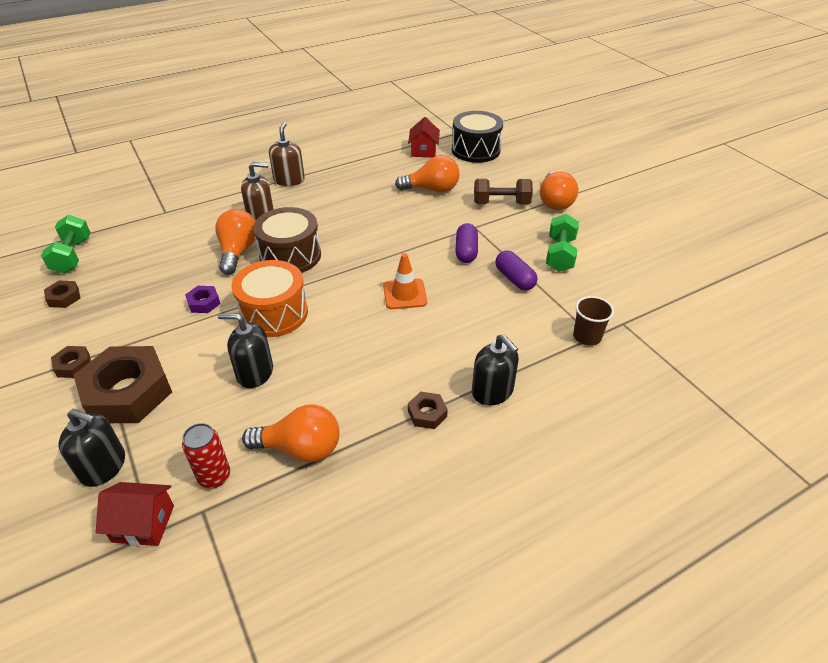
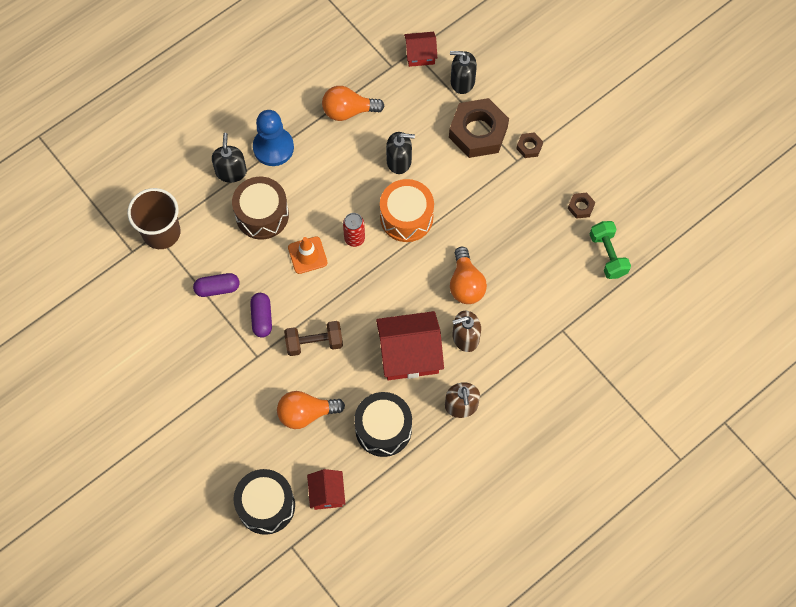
camera: 170 degrees right, 25 degrees up
(204, 303) = (466, 219): purple nut -> none
(214, 476) = (393, 86): red can -> red can (354, 238)
(290, 256) = (417, 286): brown drum -> brown drum (262, 215)
(321, 212) = (409, 354): none -> red house
(364, 175) = (383, 429): none -> black drum
(427, 413) = (273, 147): brown nut -> blue pawn
(492, 391) = (231, 172): black soap dispenser -> black soap dispenser turned 45 degrees clockwise
(501, 203) = (232, 400): brown dumbbell -> brown dumbbell (314, 343)
(514, 279) = (217, 288): purple capsule -> purple capsule turned 60 degrees counterclockwise
(554, 202) = (178, 412): orange light bulb -> none
(560, 254) = (177, 327): green dumbbell -> none
(587, 336) = (161, 232): brown cup -> brown cup, size x1.78

